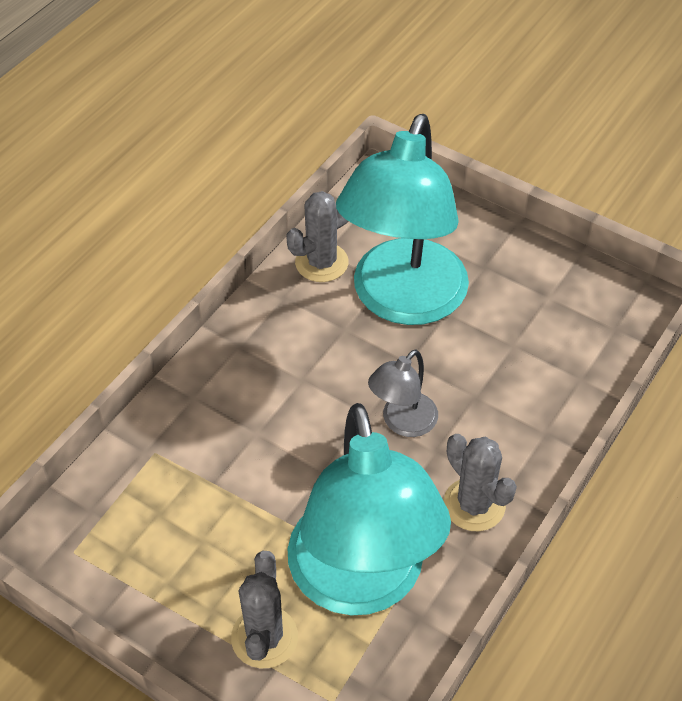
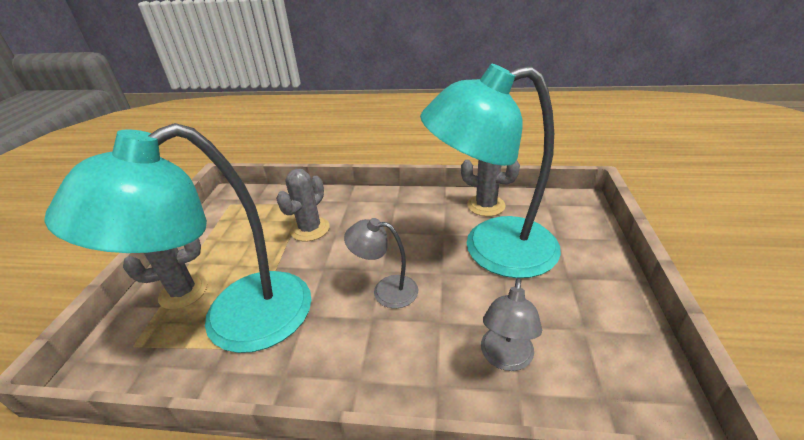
camera: 65 degrees right, 15 degrees down
(474, 505) = (332, 363): grey cactus -> grey cactus (310, 229)
(545, 369) = (505, 358): none -> grey lamp

